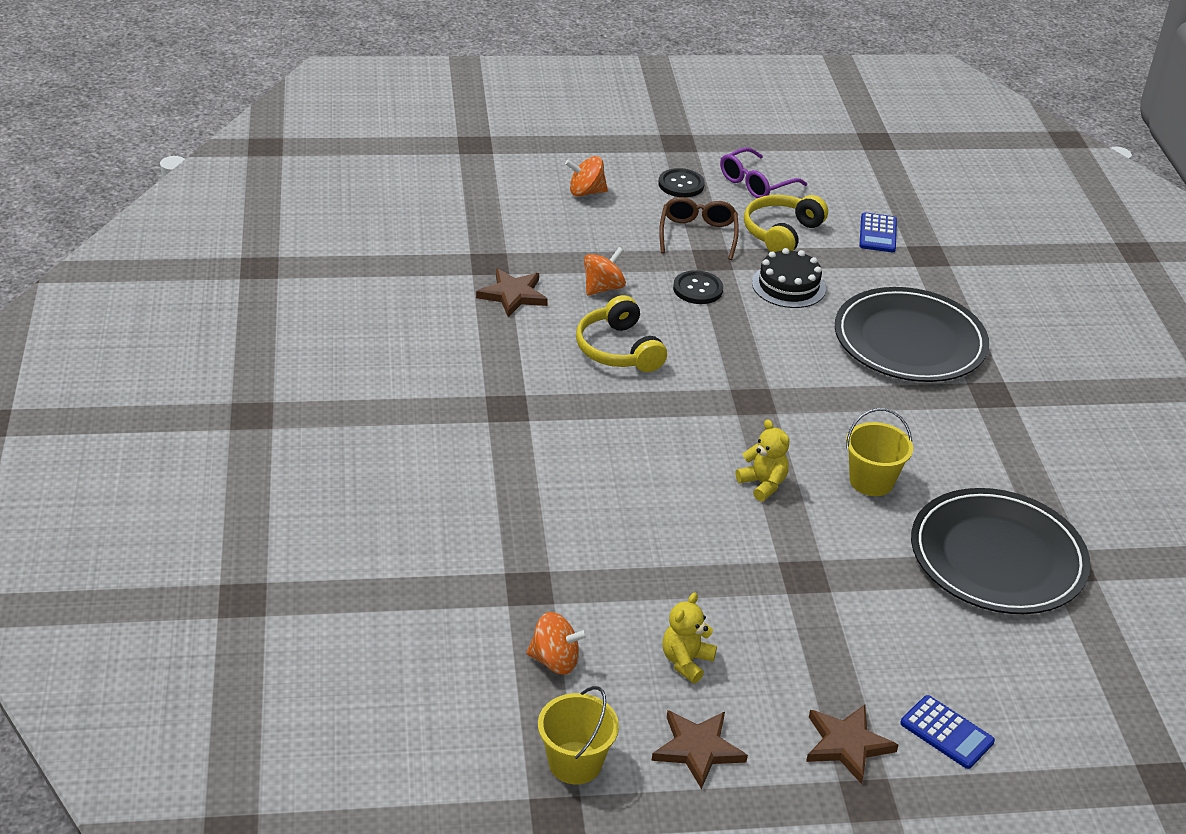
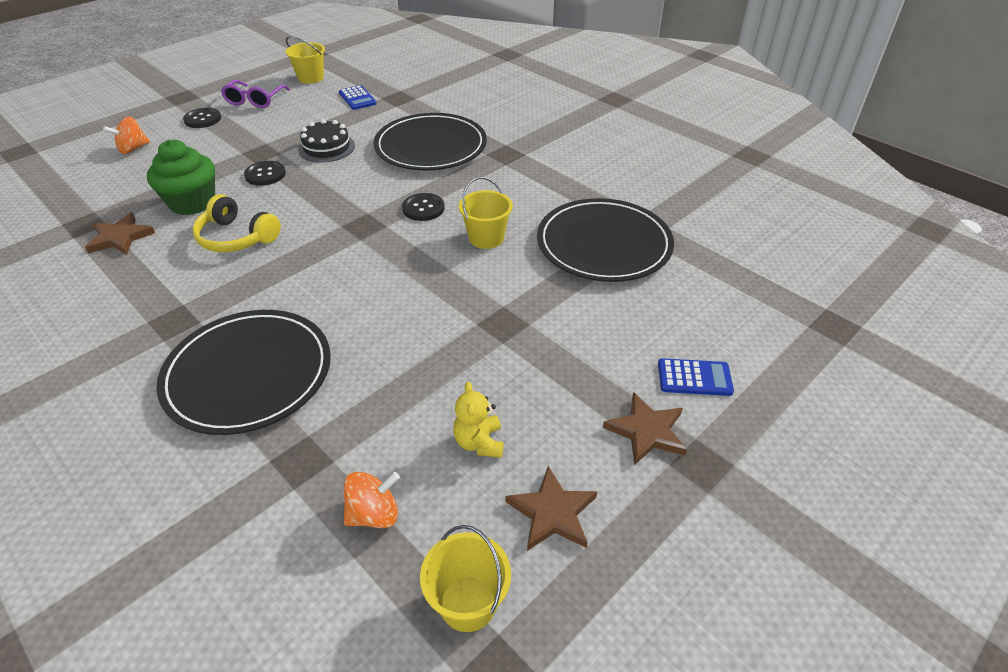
camera: 35 degrees left, 5 degrees up
(537, 491) = (248, 374): none -> black plate
(603, 288) = (192, 202): orange spinning top -> green cupcake
(698, 234) = (238, 143): brown glasses -> none
(763, 484) = (418, 276): yellow teddy bear -> none
(781, 233) = (295, 121): yellow headphones -> none
(833, 413) = (423, 208): none -> black button
(845, 178) = (311, 78): none -> yellow bucket

